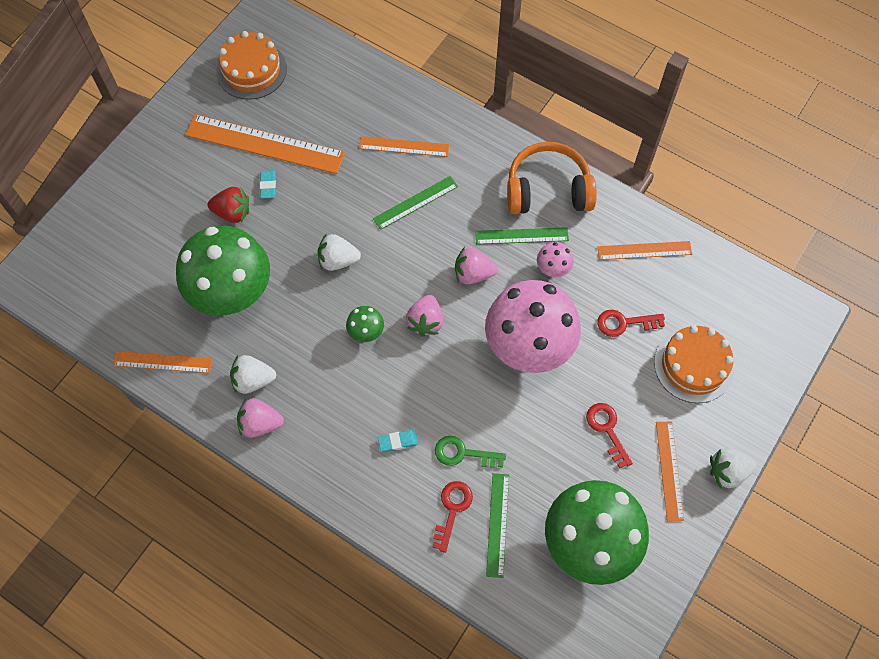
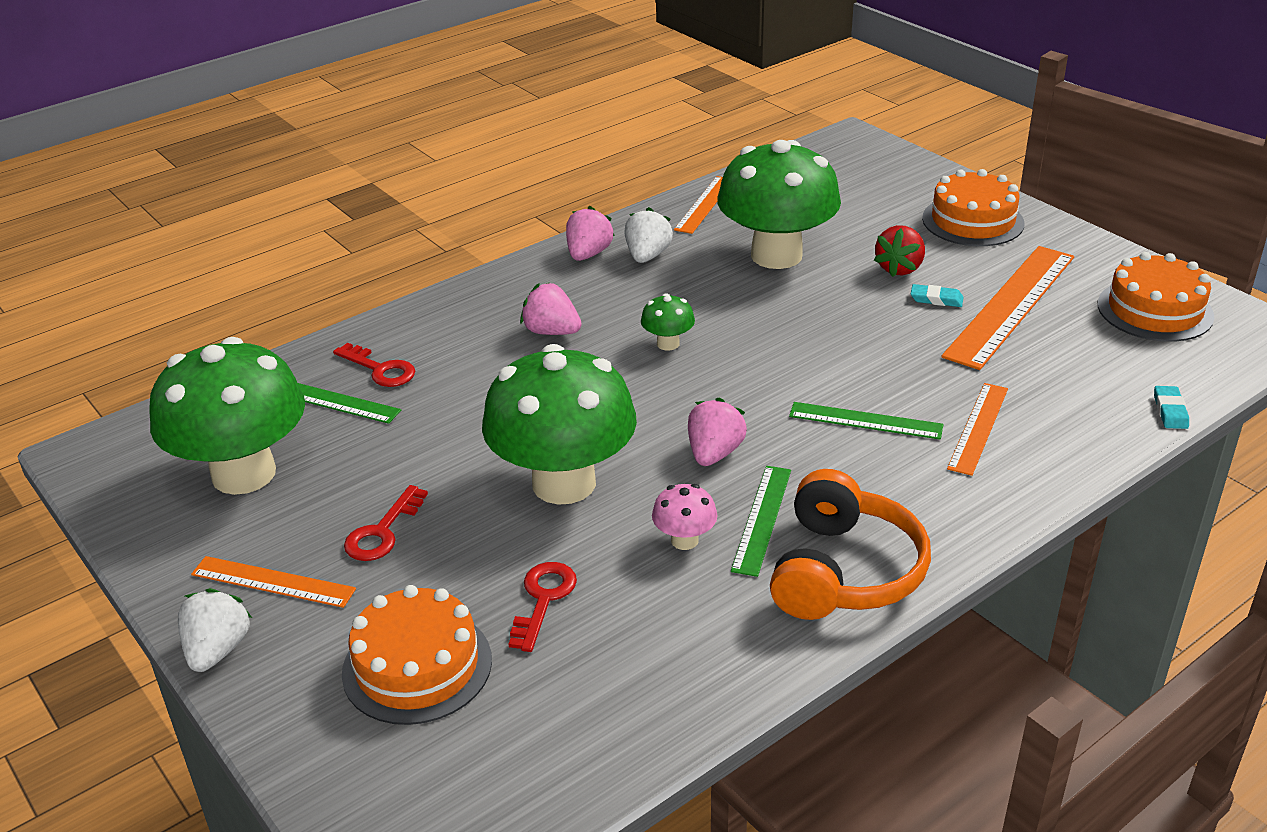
camera: 110 degrees right, 30 degrees down
(154, 178) = (973, 221): none -> orange cake
(338, 260) = (791, 337): white strawberry -> none
(398, 441) = (498, 344): turquoise eraser -> turquoise eraser (1170, 411)
(415, 203) = (865, 421): green ruler -> green ruler turned 60 degrees counterclockwise
(425, 322) = (656, 395): pink strawberry -> pink strawberry (551, 332)
(463, 453) = (446, 391): green key -> none
(528, 346) = (564, 483): pink mushroom -> green mushroom
(607, 429) = (382, 532): red key -> red key turned 120 degrees clockwise
(644, 251) = (669, 667): orange ruler -> none

